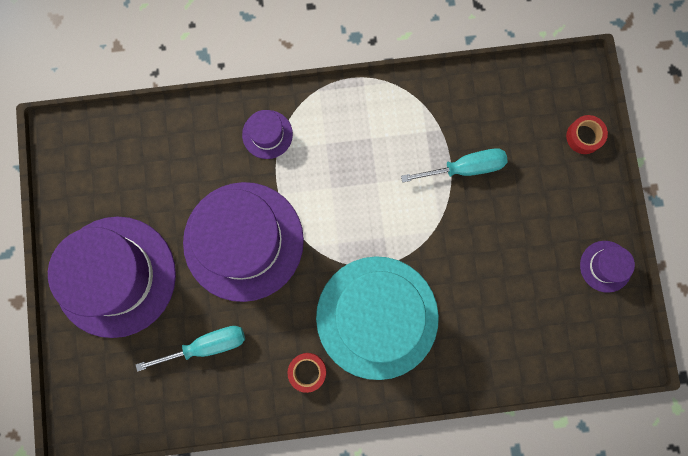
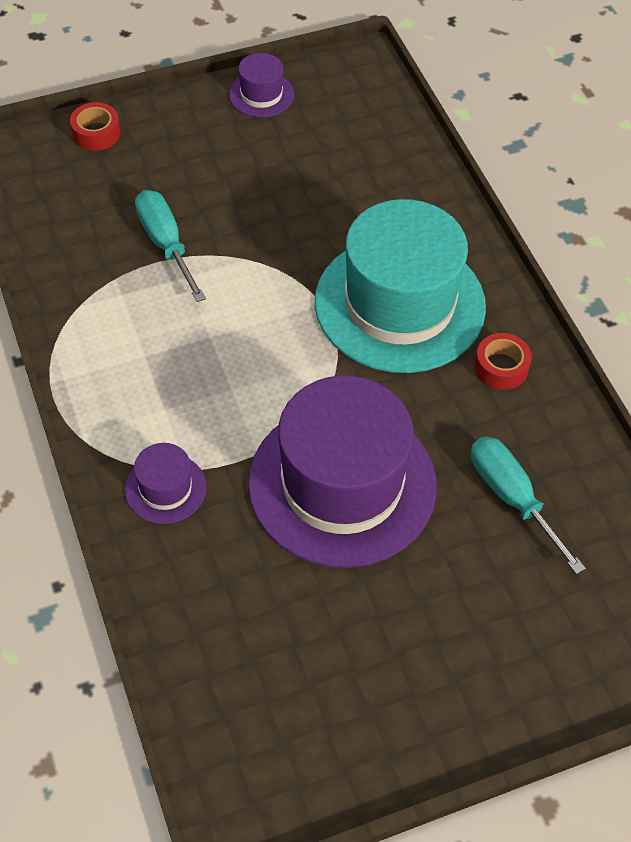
camera: 105 degrees left, 25 degrees down
(115, 276) = (452, 652): purple hat -> none

